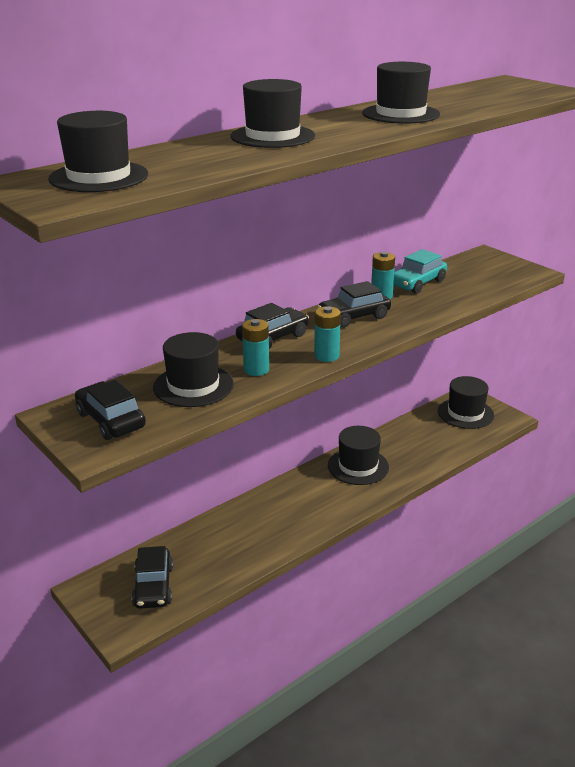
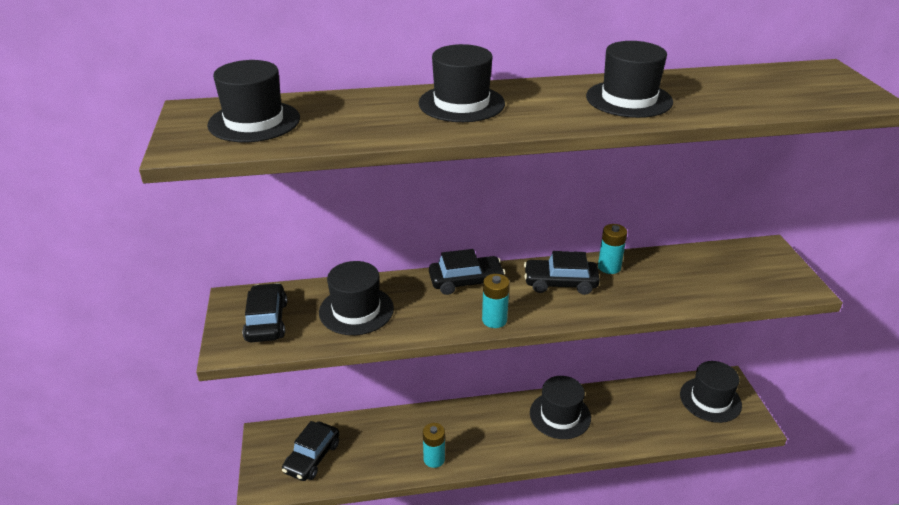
camera: 30 degrees right, 5 degrees up
(256, 369) = (421, 312): turquoise battery -> turquoise battery (434, 459)
(417, 283) = (660, 263): turquoise car -> none

